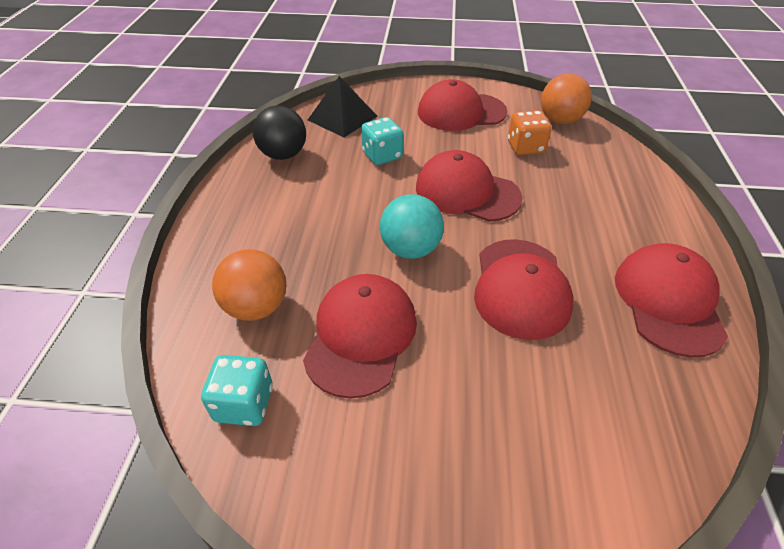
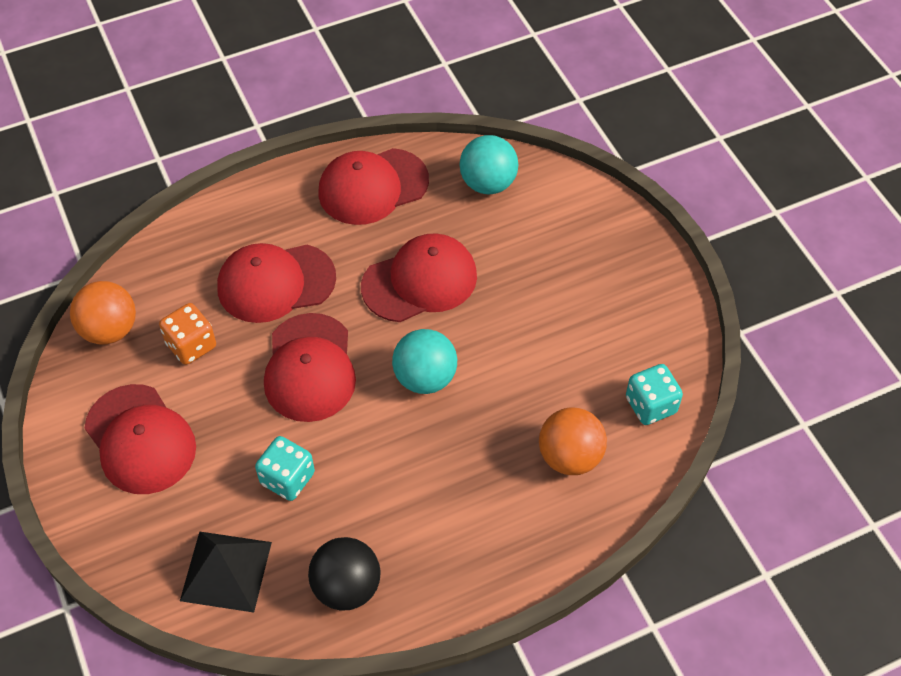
camera: 120 degrees left, 10 degrees up
(361, 336) = (543, 366): red cap -> red cap (276, 283)
(645, 410) = (488, 183): none -> turquoise ball

